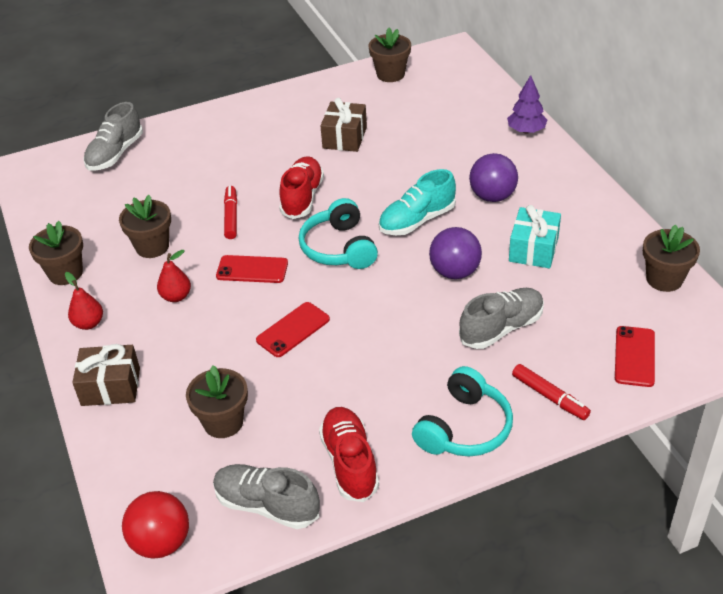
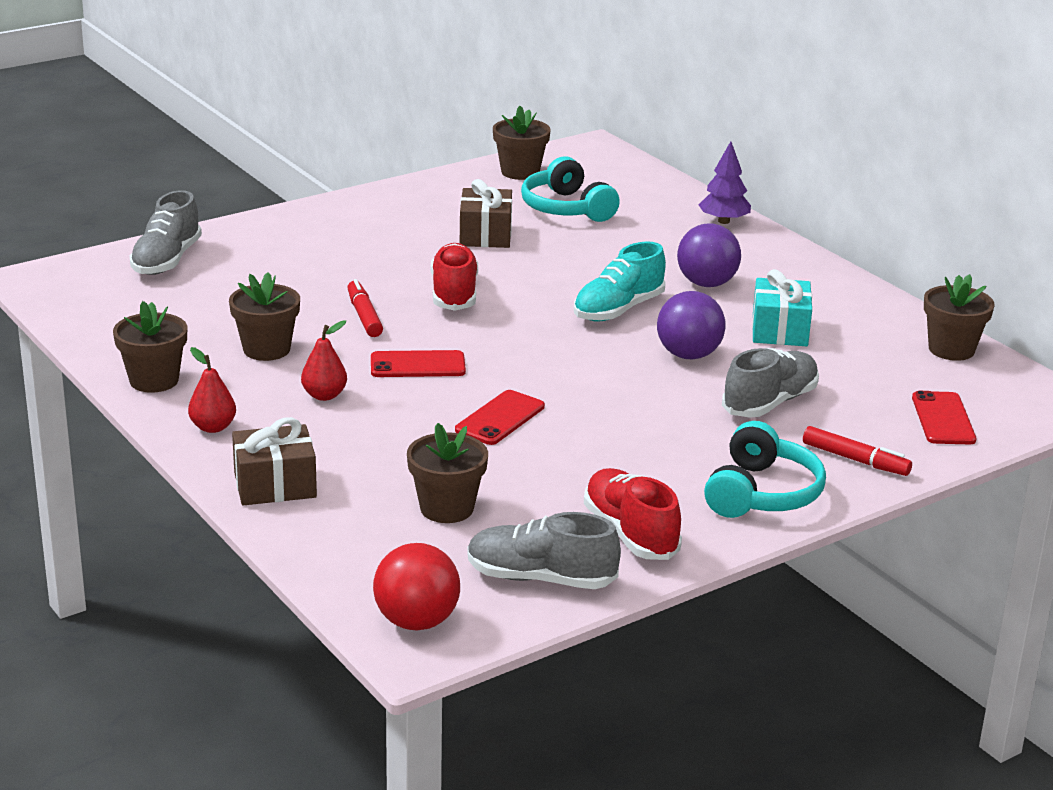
camera: 15 degrees left, 15 degrees down
(339, 248) = (526, 339): turquoise headphones -> turquoise headphones (567, 208)

